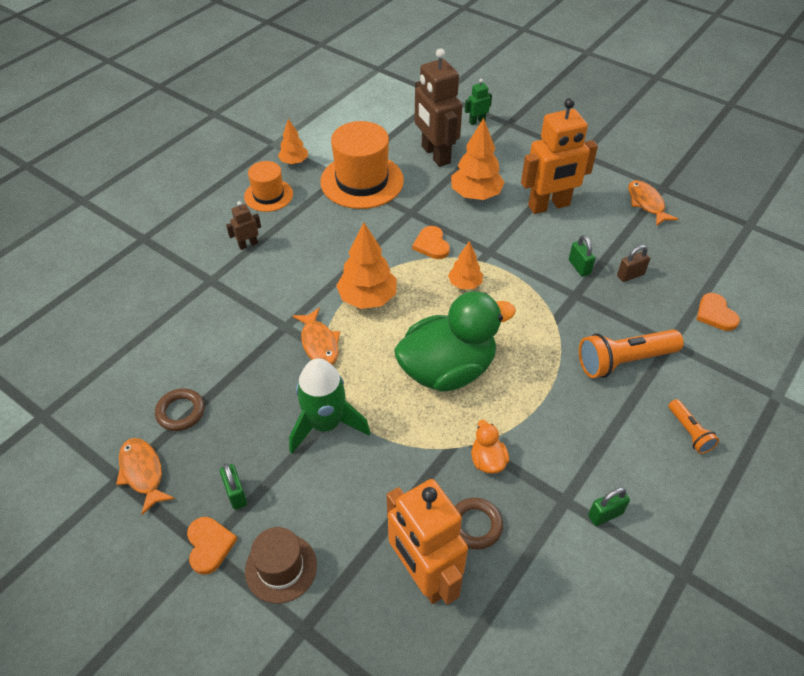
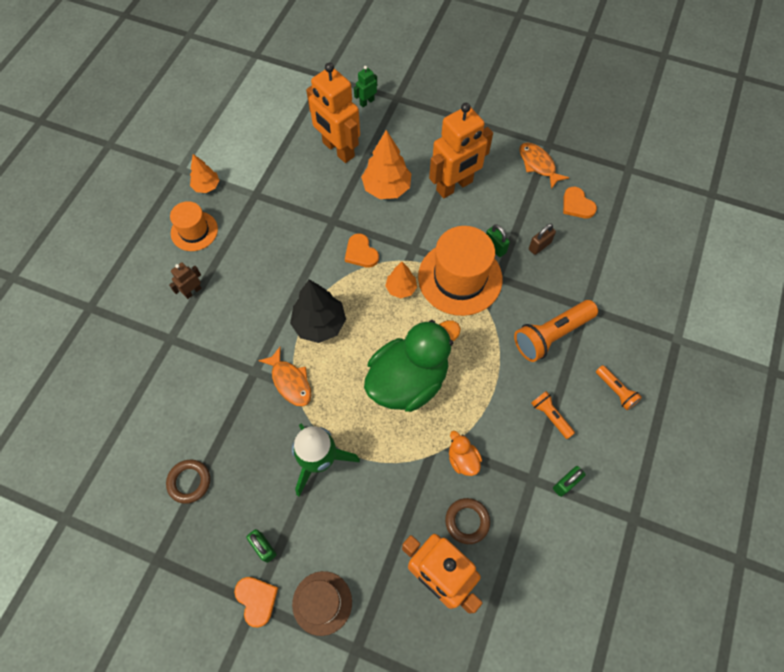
camera: 15 degrees left, 15 degrees up
(142, 473) = (176, 549): orange fish -> none
(362, 181) = (278, 195): orange hat -> orange hat (460, 278)
(368, 298) = (319, 324): orange tree -> black tree
(435, 155) = (338, 150): brown robot -> orange robot
(603, 440) = (550, 416): none -> orange flashlight
(715, 314) = (616, 270): orange heart -> orange heart (577, 205)

